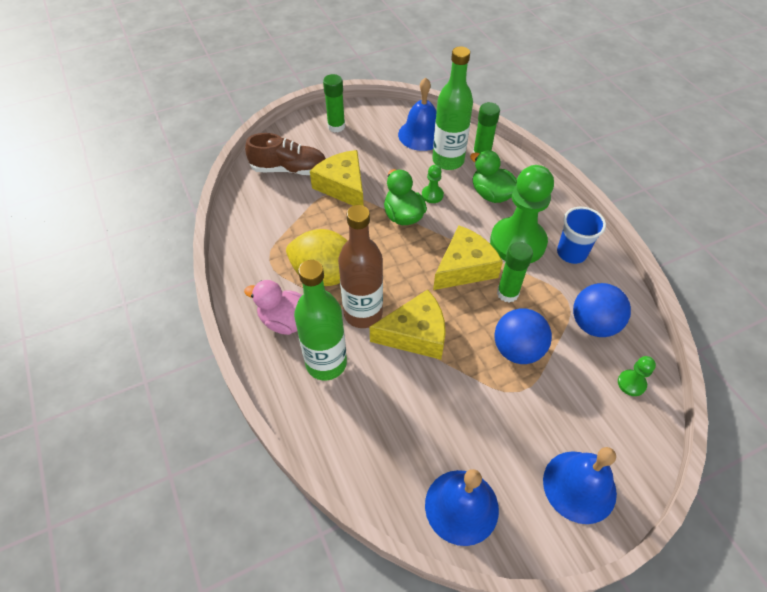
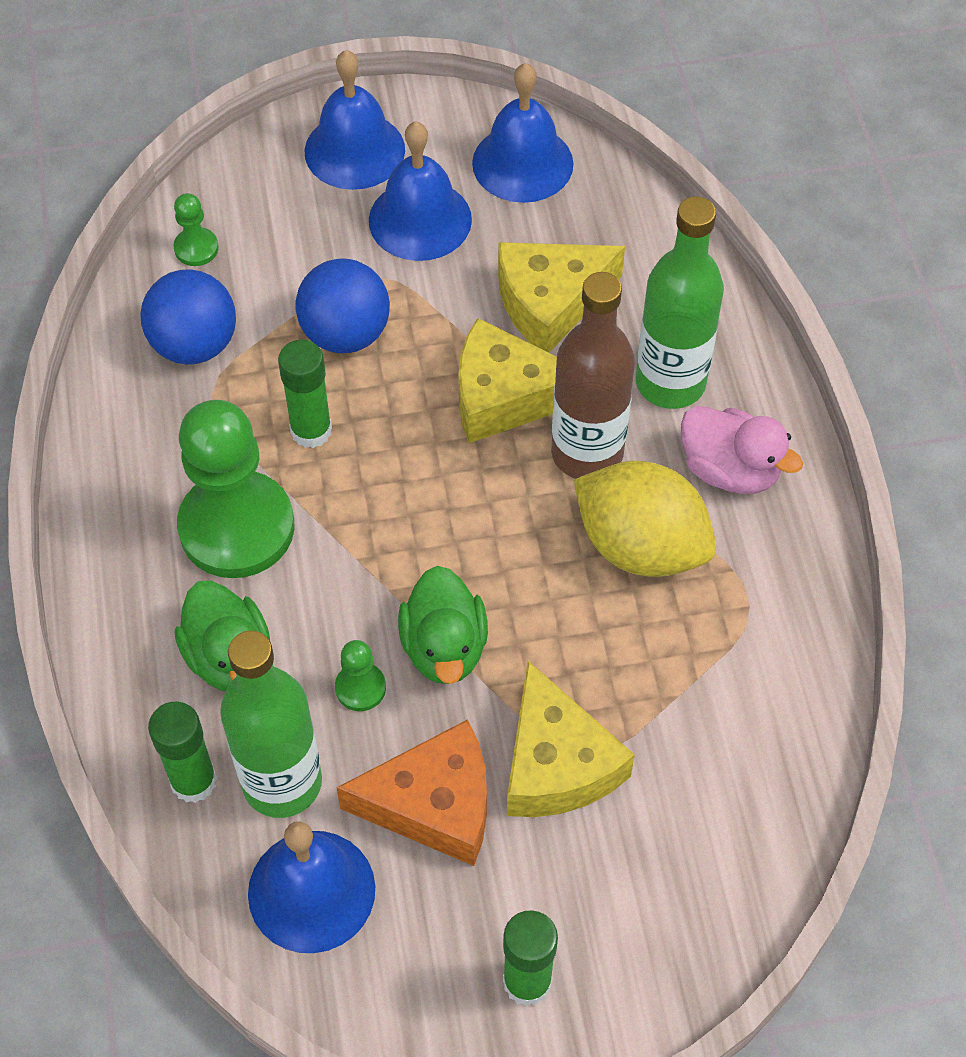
camera: 165 degrees left, 5 degrees up
(289, 169) = (676, 852): brown shoe -> none
(387, 165) = (434, 804): none -> orange cheese
(464, 268) = (367, 498): yellow cheese -> yellow cheese (550, 302)
(510, 439) = (420, 219): none -> blue bell
(571, 253) = (146, 480): blue cup -> none

